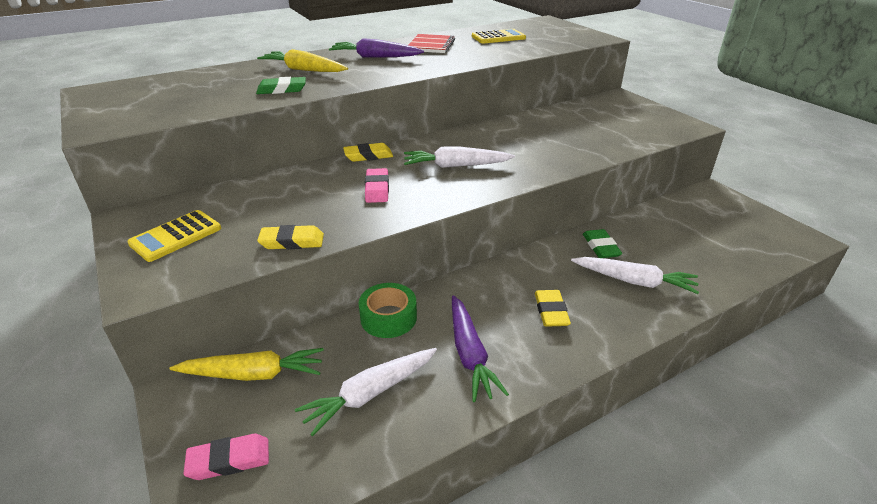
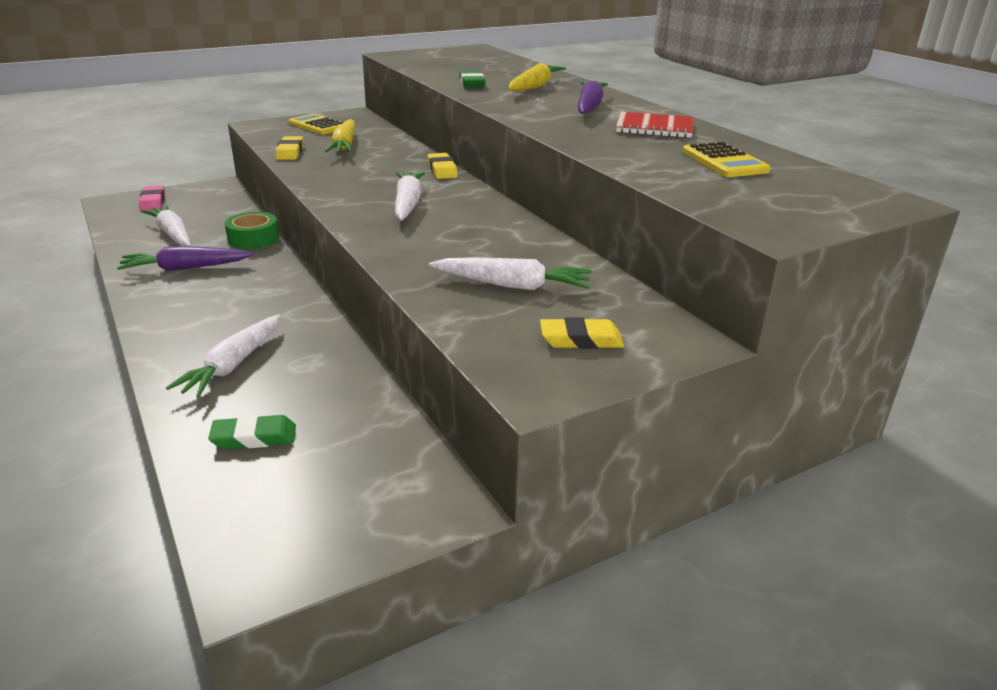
camera: 90 degrees right, 5 degrees down
(253, 374) = (221, 201): yellow carrot -> yellow carrot (344, 145)
(377, 189) = (366, 174): pink eraser -> none
(551, 311) = (214, 308): yellow eraser -> yellow eraser (581, 339)
(584, 130) = (512, 285): none -> white carrot
(600, 247) = (314, 353): green eraser -> green eraser (254, 437)

